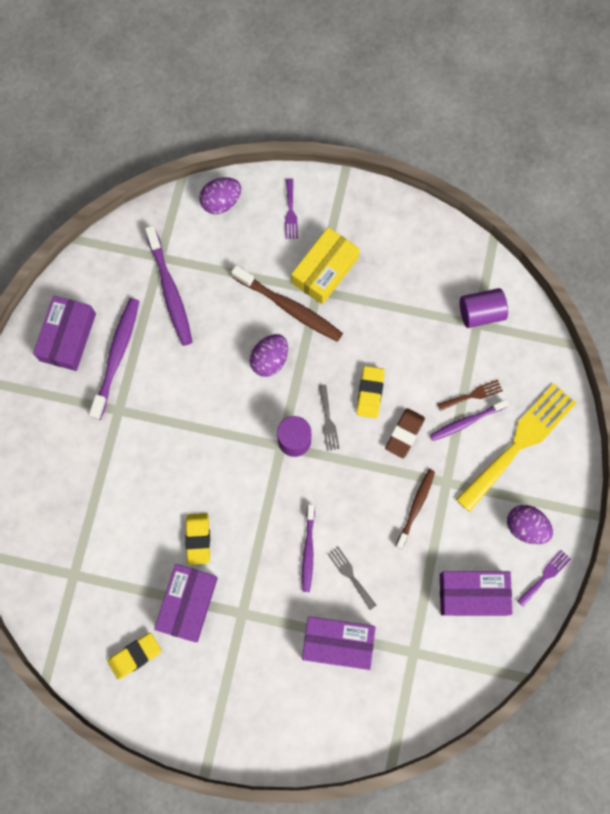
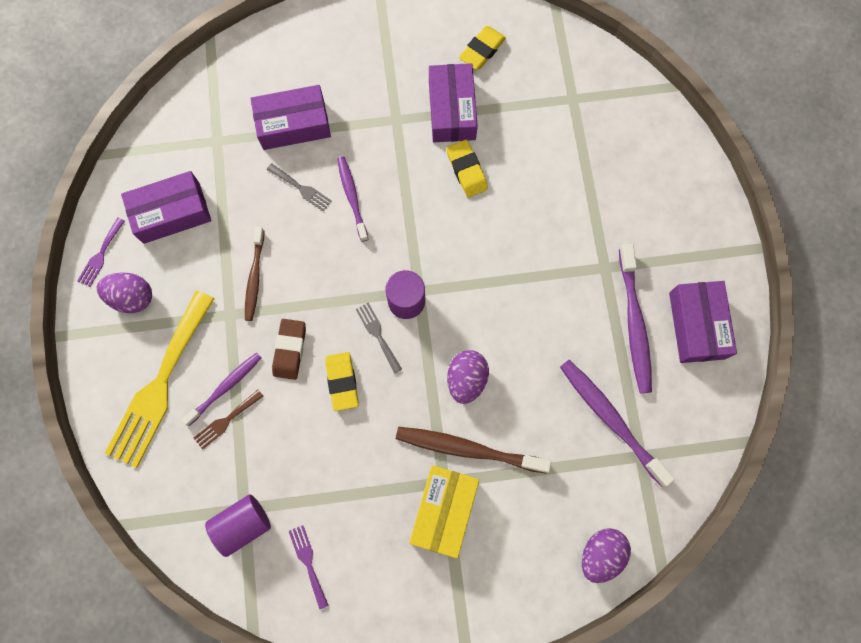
camera: 160 degrees right, 0 degrees up
(290, 212) = (512, 572): purple fork -> purple fork (308, 562)

